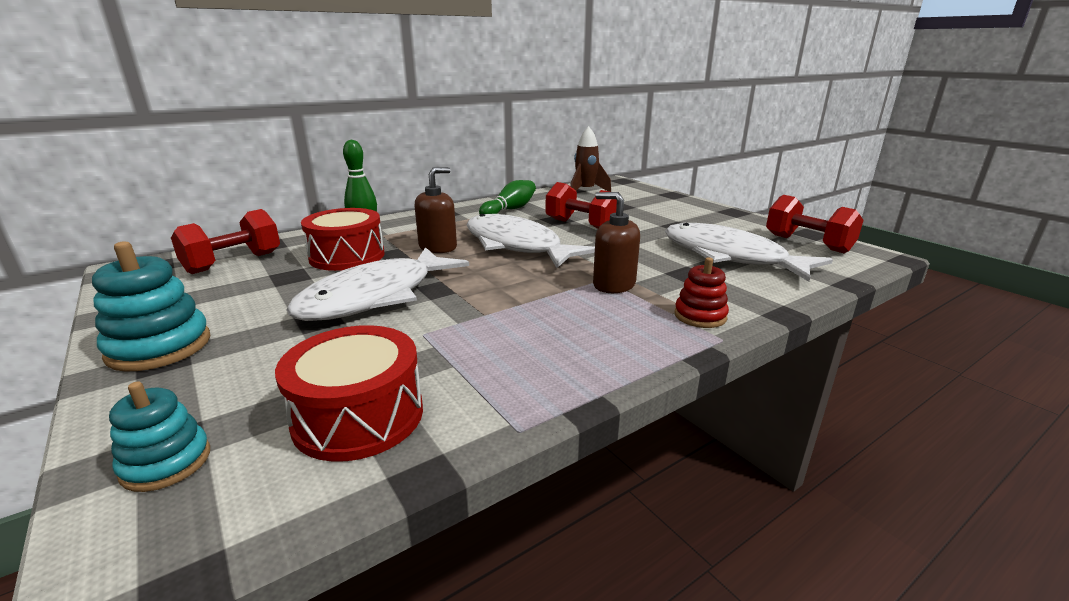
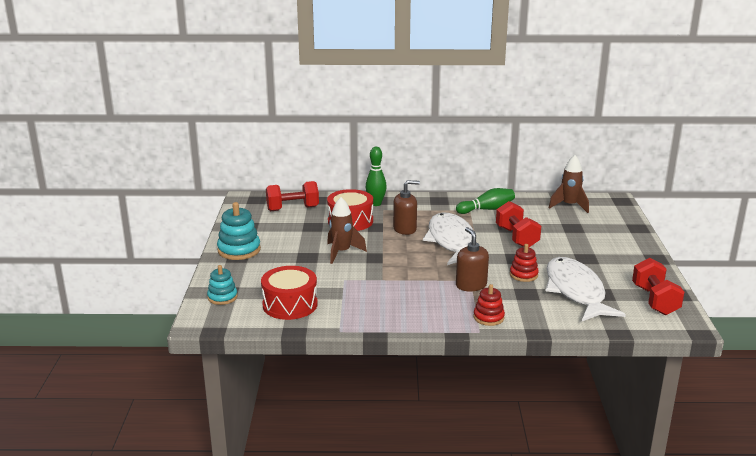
camera: 35 degrees right, 0 degrees up
(375, 297) = (342, 252): white fish -> brown rocket
(650, 256) = (523, 275): none -> red stacking toy

